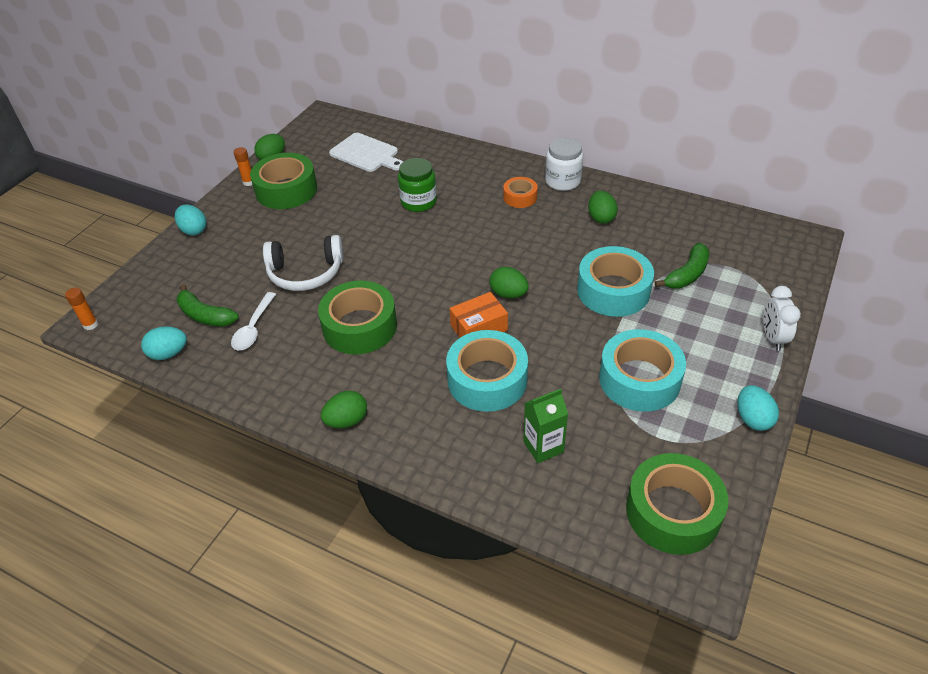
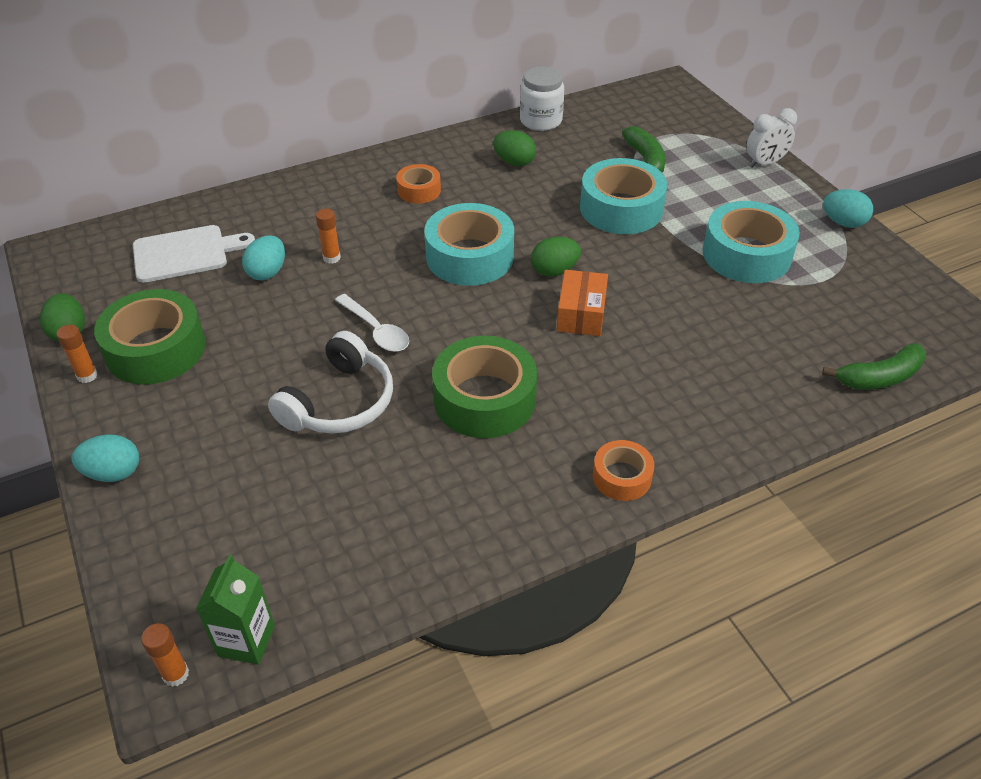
camera: 55 degrees left, 0 degrees up
(168, 354) = (340, 601): turquoise egg -> turquoise egg (267, 272)
(205, 315) = (307, 531): green banana -> green banana (879, 377)
(253, 328) = (385, 493): white spoon -> white spoon (376, 330)
(347, 421) = (622, 477): green egg -> orange tape
(418, 202) = (331, 258): green jar -> orange glue stick
(487, 380) = (659, 345): turquoise tape -> turquoise tape (469, 257)
(543, 447) = (778, 353): green carton -> green carton (246, 641)
(562, 181) = (431, 154): white jar -> white jar (541, 121)
(672, 512) = (909, 318): green tape -> none
(772, 338) = (764, 163): white clock -> white clock turned 60 degrees counterclockwise

